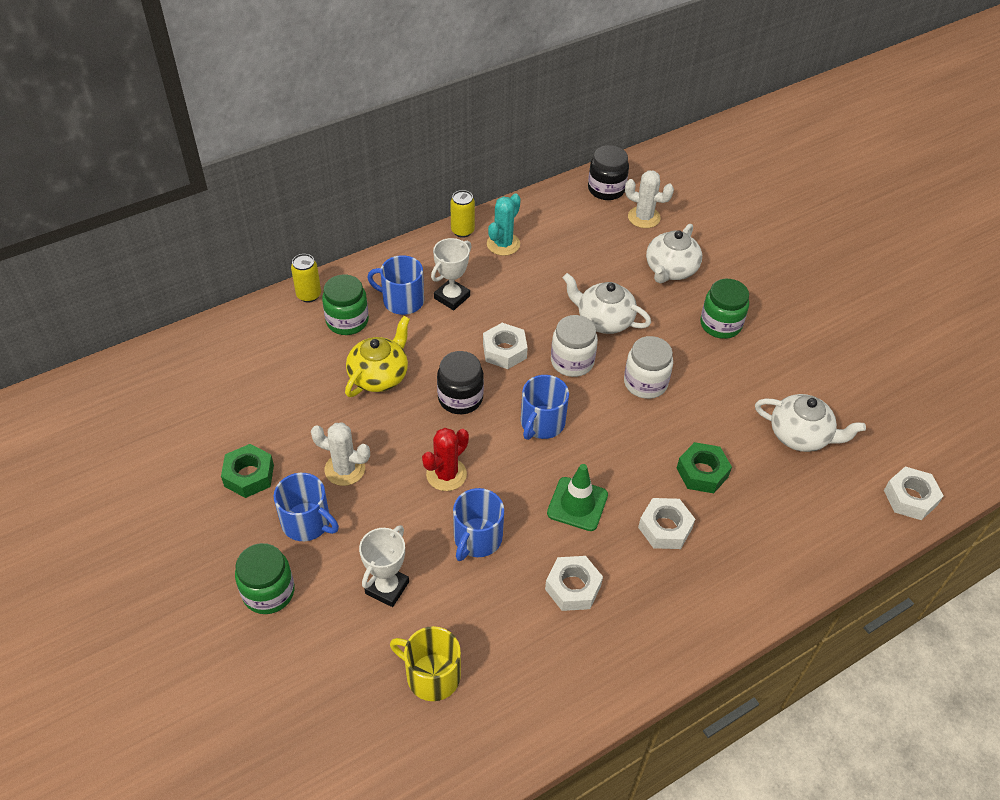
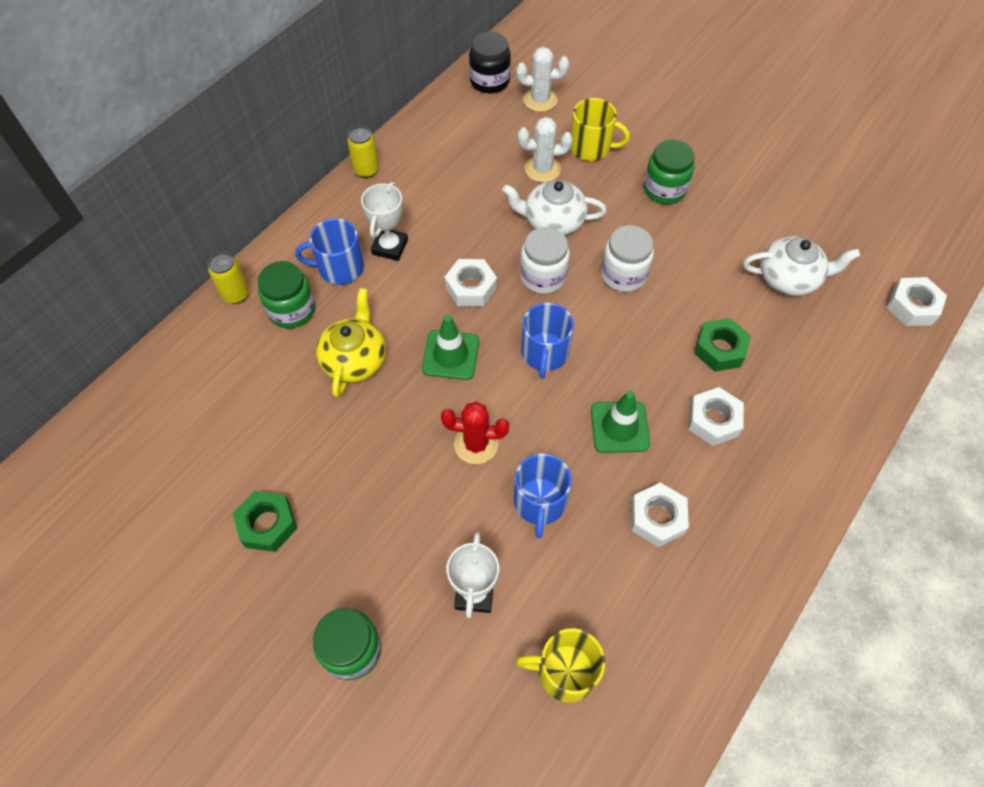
camera: 20 degrees left, 10 degrees up
(307, 522) = (356, 554): blue mug -> none
(345, 469) = (368, 478): white cactus -> white cactus (542, 169)
(446, 474) = (476, 444): red cactus -> red cactus turned 75 degrees clockwise
(460, 398) = (450, 355): black jar -> green traffic cone
(503, 244) = (415, 172): turquoise cactus -> none
(670, 270) = (591, 147): white teapot -> yellow mug

